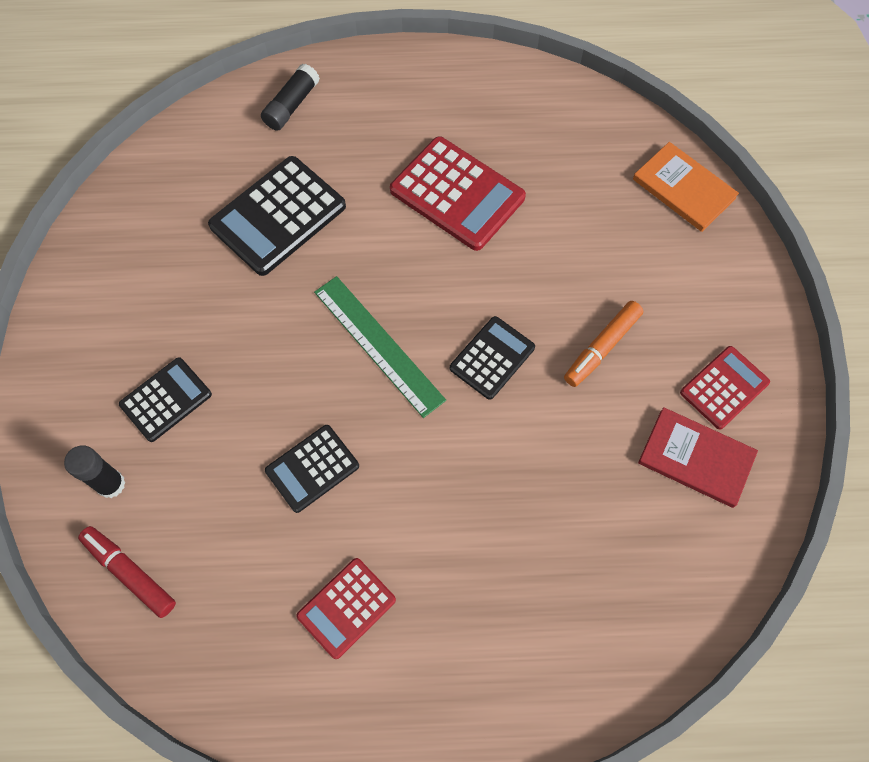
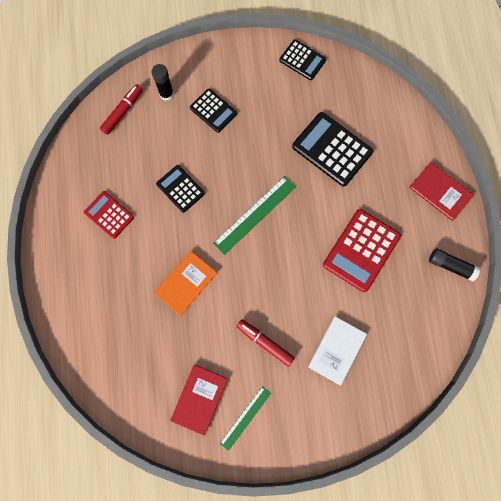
camera: 85 degrees right, 10 degrees up
(291, 105) = (412, 145): black glue stick -> black glue stick (450, 266)
(374, 80) = (440, 192): none -> red book
(492, 358) = (252, 278): black calculator -> black calculator (302, 60)
(602, 347) = (265, 343): orange marker -> red marker
(615, 245) = (337, 350): none -> white book
(683, 189) = (385, 395): orange book -> orange book (186, 283)
(724, 387) = (245, 417): red calculator -> green ruler

